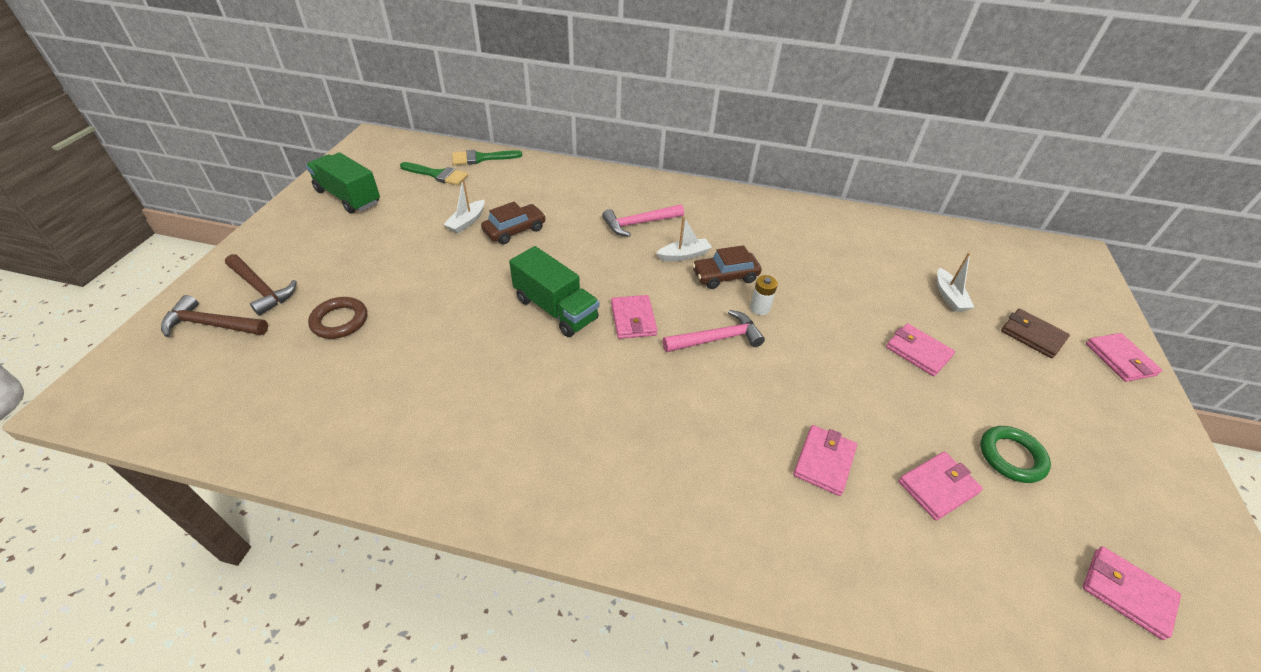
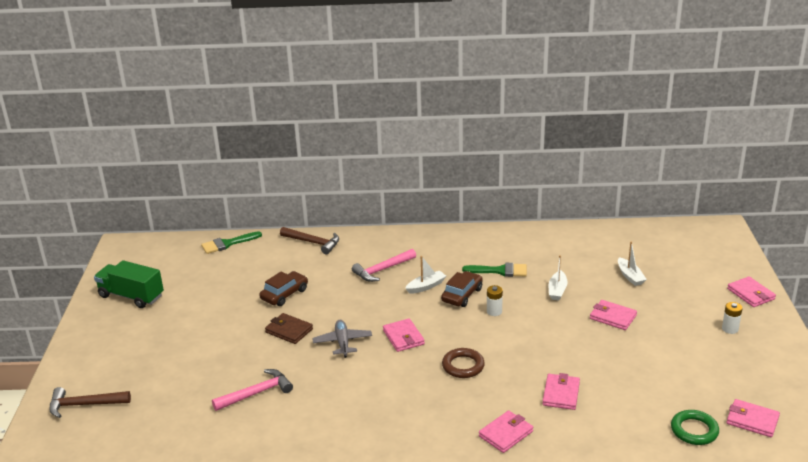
camera: 10 degrees left, 15 degrees down
(261, 289) = (106, 375): brown hammer -> brown hammer (313, 243)
(340, 321) = (182, 383): brown ring -> brown ring (463, 366)
(437, 175) = (197, 264): green brush -> green brush (500, 271)
(467, 222) = (242, 296): white boat -> white boat (557, 290)
(555, 309) = (342, 342): green truck -> grey plane
(717, 338) = (469, 337): pink hammer -> pink hammer (257, 393)
(725, 276) = (462, 295): brown car -> brown car turned 150 degrees clockwise
(937, 487) = (636, 392): pink wallet -> pink wallet (506, 434)
(1011, 457) = (681, 366): green ring -> green ring (694, 430)
(1032, 335) = (691, 291): brown wallet -> brown wallet (289, 331)
(1088, 409) = (730, 329): none -> white battery

